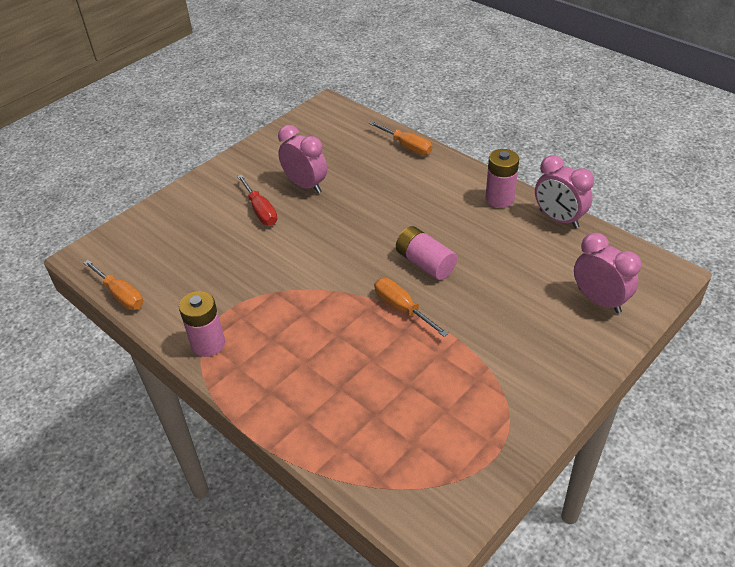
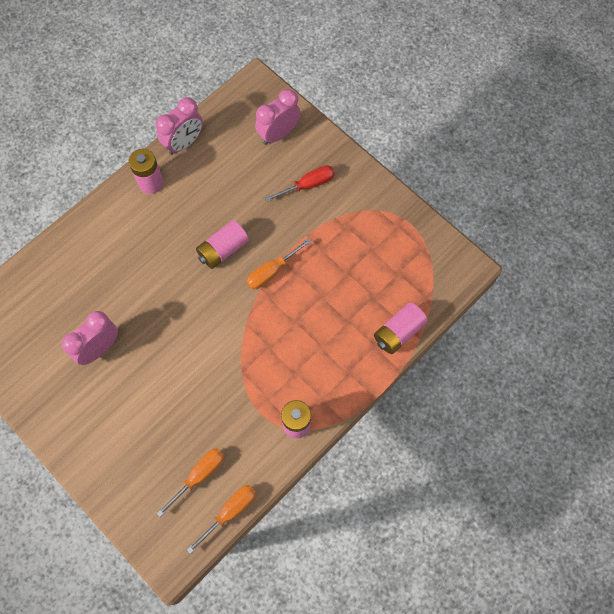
camera: 90 degrees left, 25 degrees up
(260, 210) = (130, 390): red screwdriver -> red screwdriver (308, 185)
(323, 445) = (398, 332): none -> pink battery
(406, 146) = (56, 252): orange screwdriver -> orange screwdriver (199, 476)

